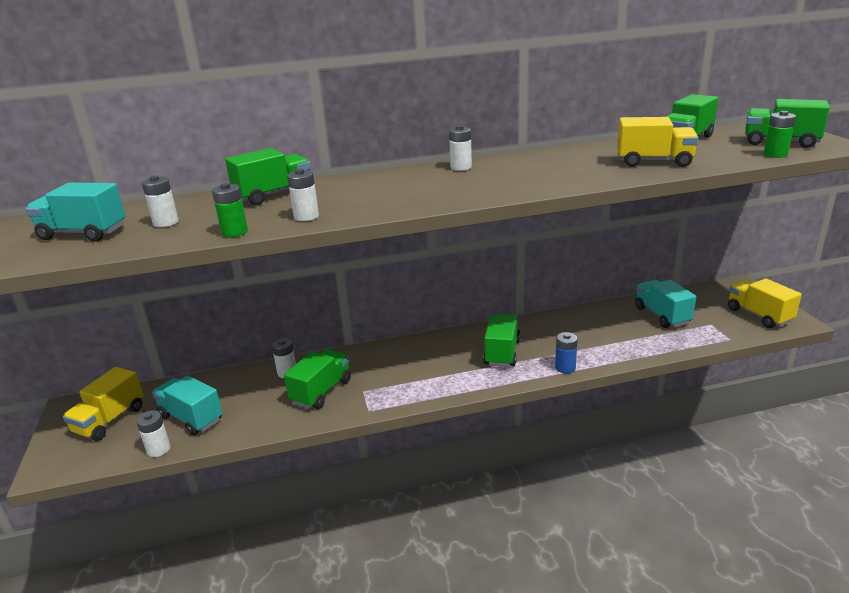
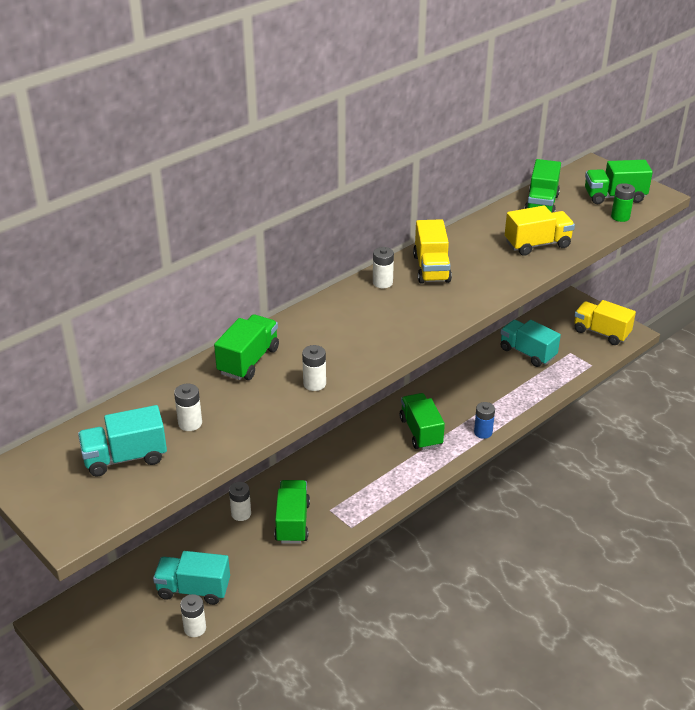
camera: 30 degrees left, 10 degrees up
(110, 420) = (112, 620): yellow truck -> yellow truck (431, 268)
(234, 232) = (273, 419): green battery -> none

